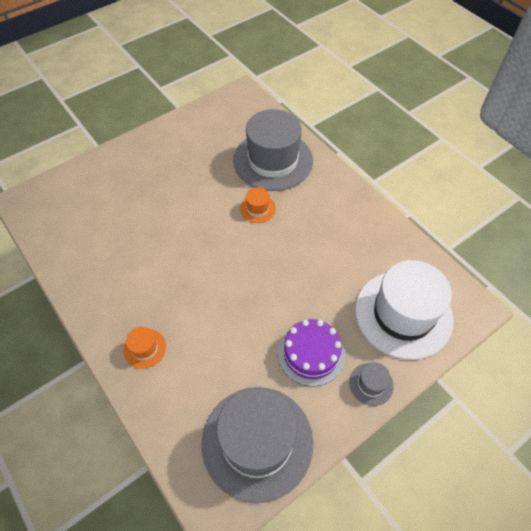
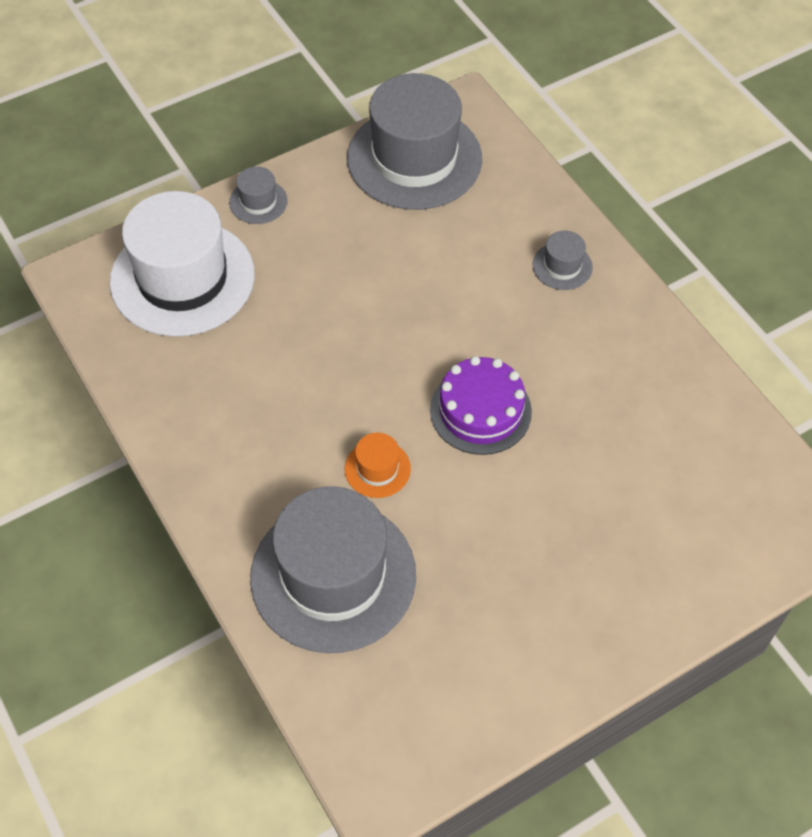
camera: 175 degrees left, 0 degrees up
(144, 348) = (562, 266): orange hat -> grey hat
(311, 353) = (329, 241): purple cake -> purple cake (480, 410)

